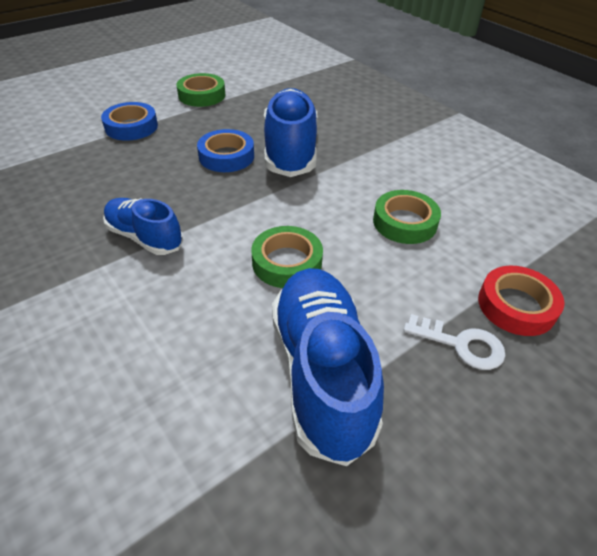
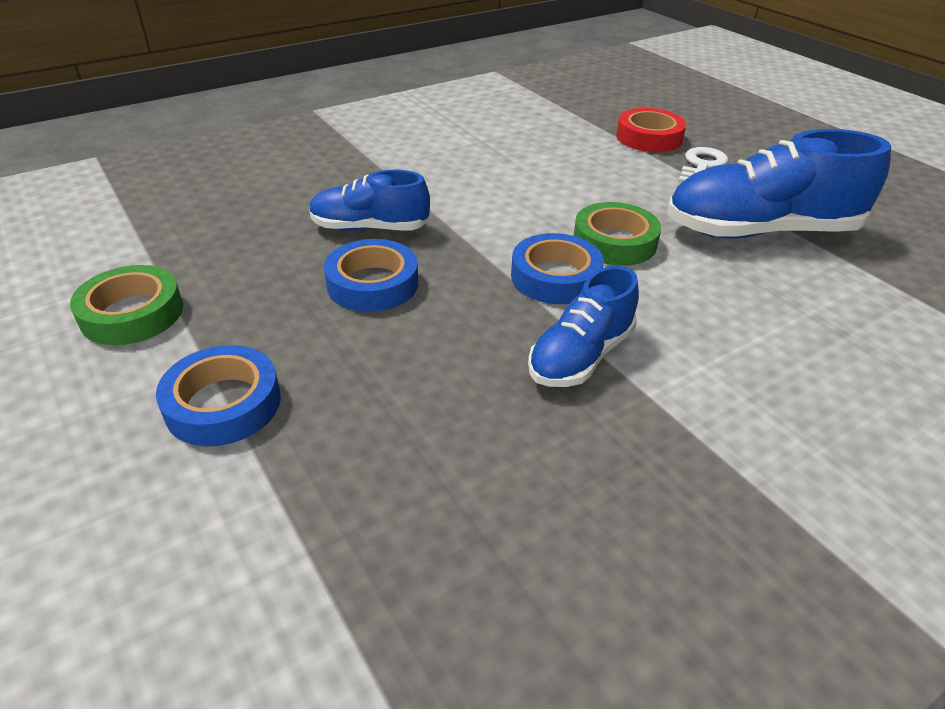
camera: 85 degrees left, 5 degrees down
(235, 229) = (555, 277): none -> blue tape
(290, 150) = (370, 228): blue shoe -> blue shoe, size x0.59
(404, 222) = (537, 168): green tape -> none

